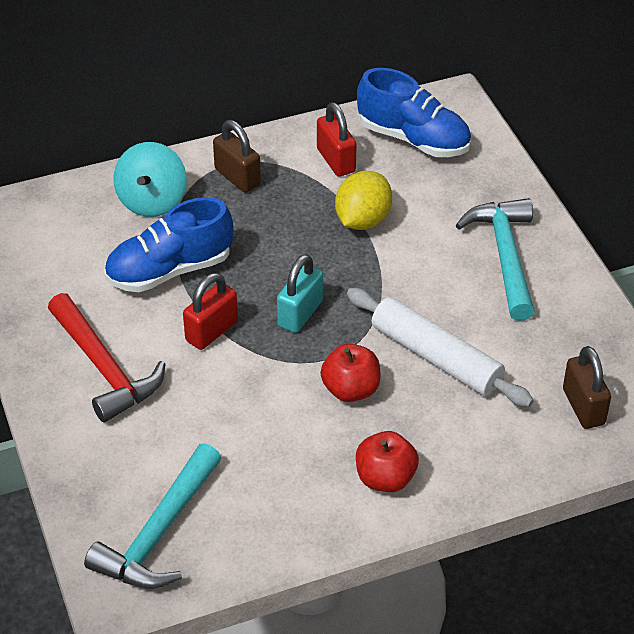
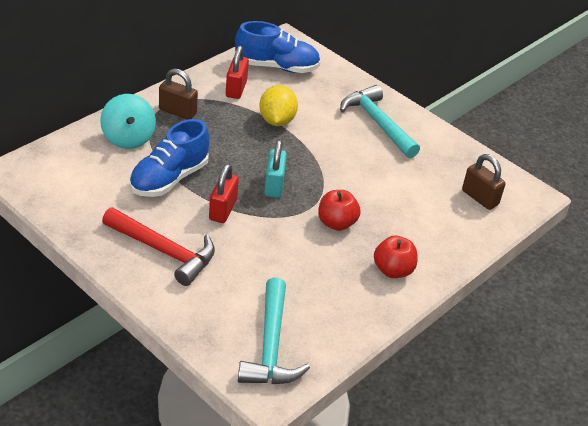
camera: 30 degrees left, 5 degrees down
(336, 160) = (236, 89): red padlock -> red padlock turned 60 degrees clockwise
(436, 357) = (375, 191): white rolling pin -> none

